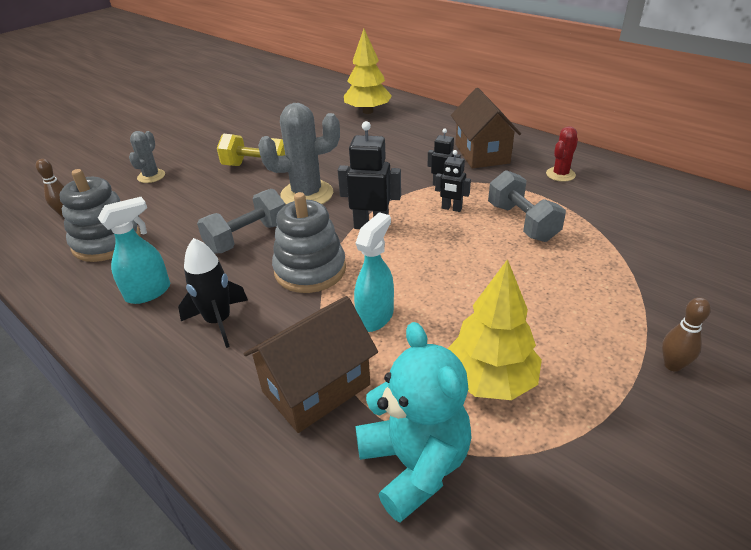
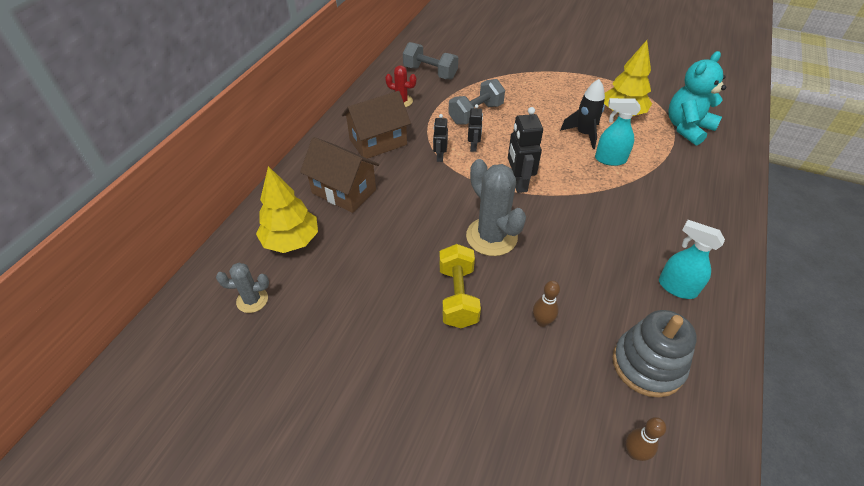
camera: 110 degrees left, 10 degrees up
(151, 176) = (518, 403): grey cactus -> grey cactus (252, 300)
(219, 321) = (669, 230): black rocket -> black rocket (583, 134)
(247, 237) = (575, 254): grey dumbbell -> grey dumbbell (430, 73)
(310, 270) = (588, 201): grey stacking toy -> none
(316, 388) = (677, 169): brown house -> brown house (344, 191)
(672, 365) = (571, 65): brown bowling pin -> brown bowling pin (542, 321)

